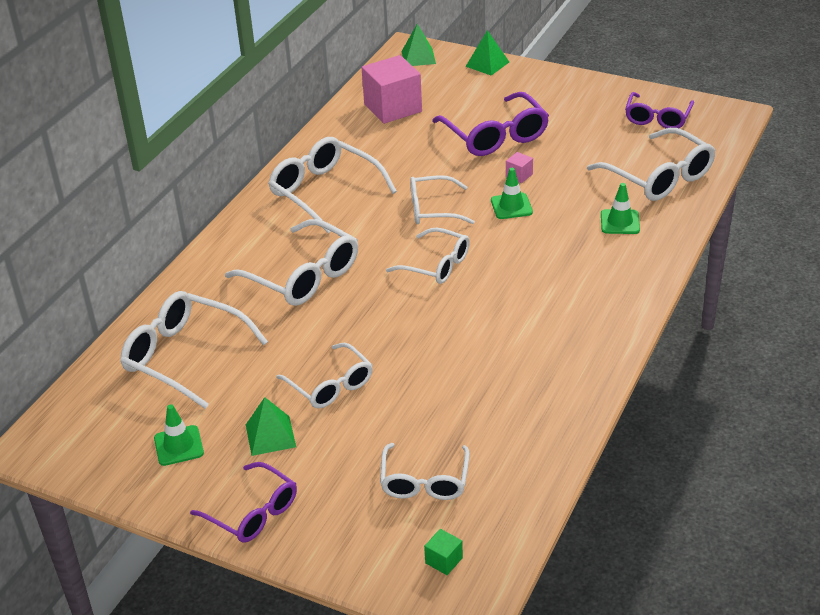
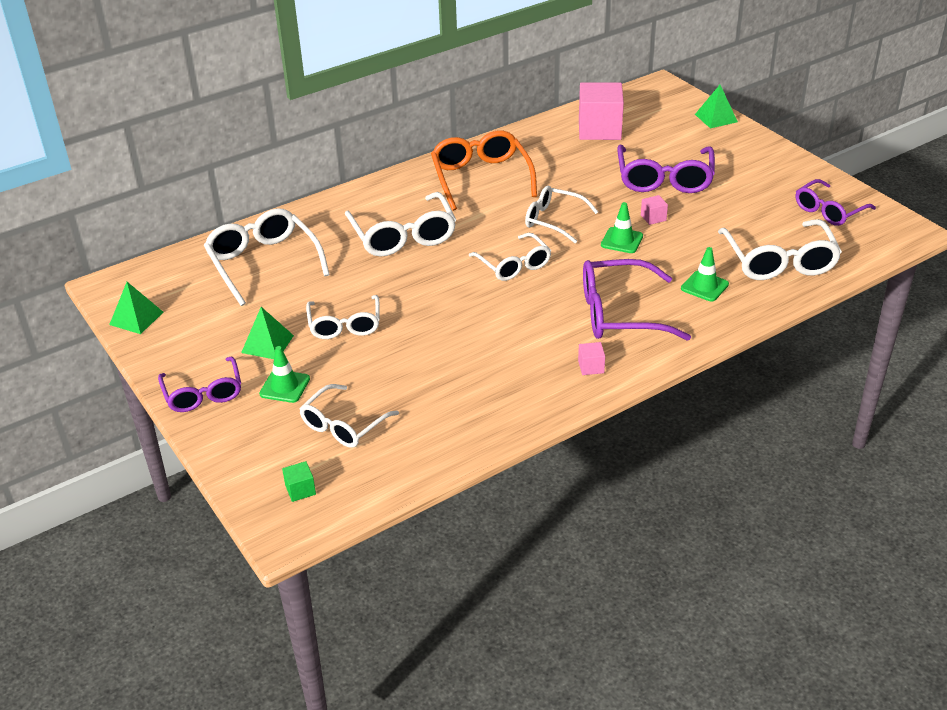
camera: 30 degrees right, 0 degrees up
(179, 446) = (200, 325): green traffic cone -> green traffic cone (285, 386)
(325, 192) = (481, 178): white glasses -> orange glasses
(418, 57) = (661, 95): green pyramid -> green pyramid (136, 318)
(572, 274) = (620, 314): none -> purple glasses
(593, 332) = (591, 367): none -> pink cube

